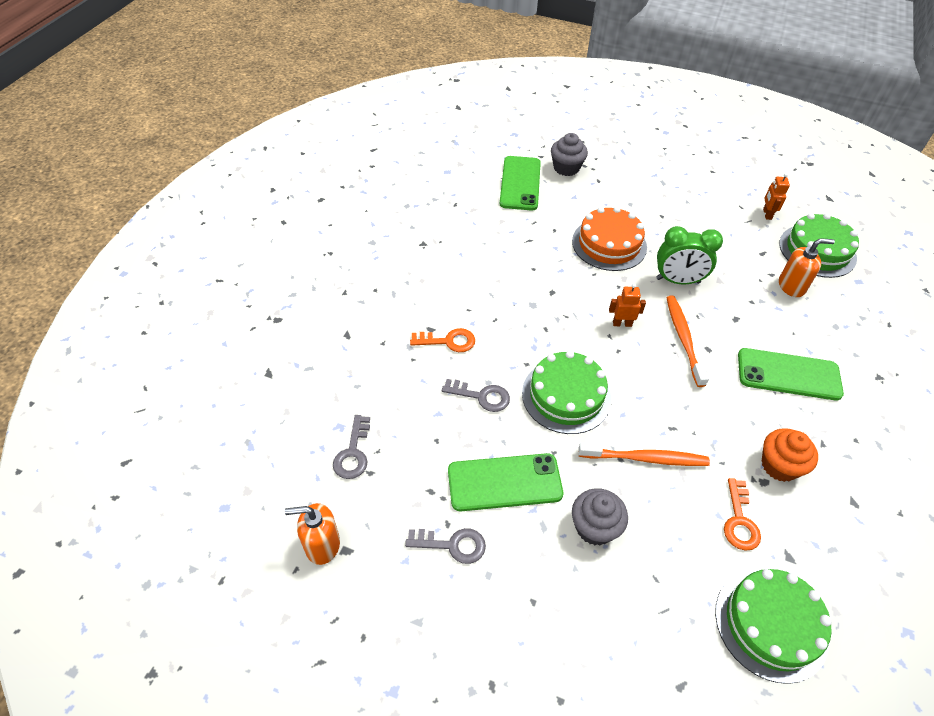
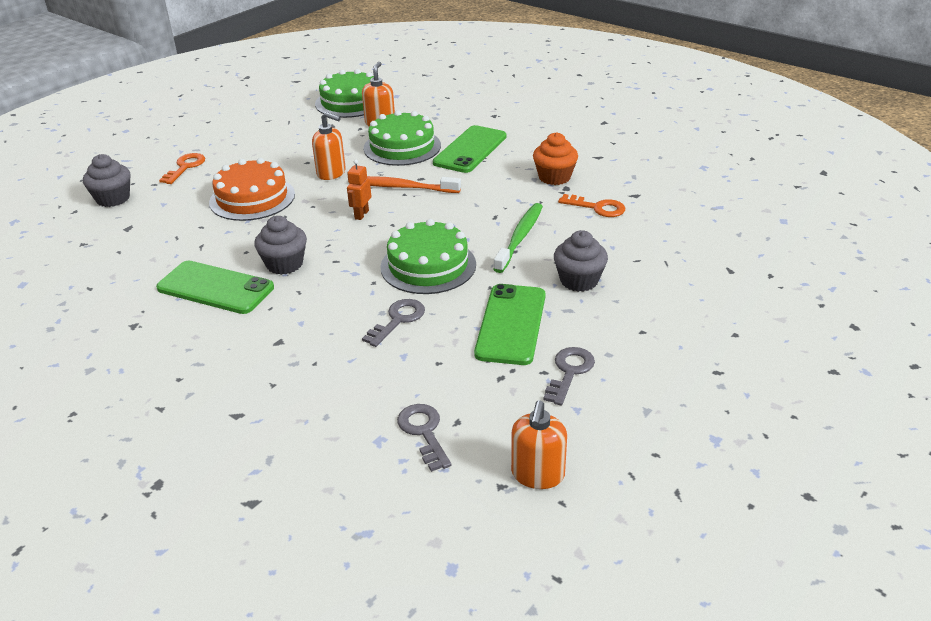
camera: 70 degrees left, 15 degrees down
(353, 453) = (424, 432): grey key -> grey key turned 135 degrees counterclockwise
(448, 341) = (306, 331): orange key -> orange key (185, 167)
(520, 183) = (104, 234): green phone -> green phone (215, 288)
(526, 298) = (284, 264): none -> grey cupcake
(645, 458) = (520, 238): orange toothbrush -> green toothbrush
(678, 281) = (331, 173): green clock -> orange soap dispenser
(767, 214) = (289, 111): orange robot -> none
(771, 624) = (687, 217): green cake -> green cake (402, 147)

